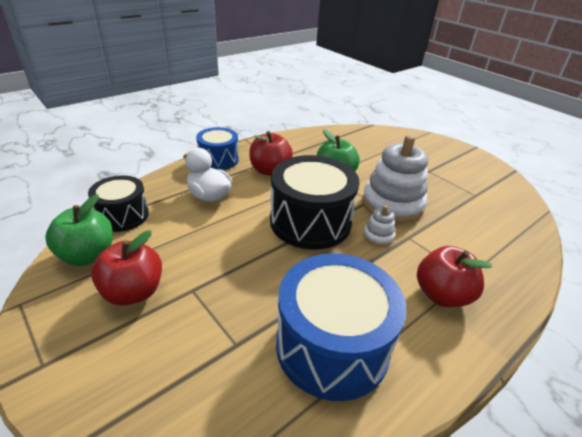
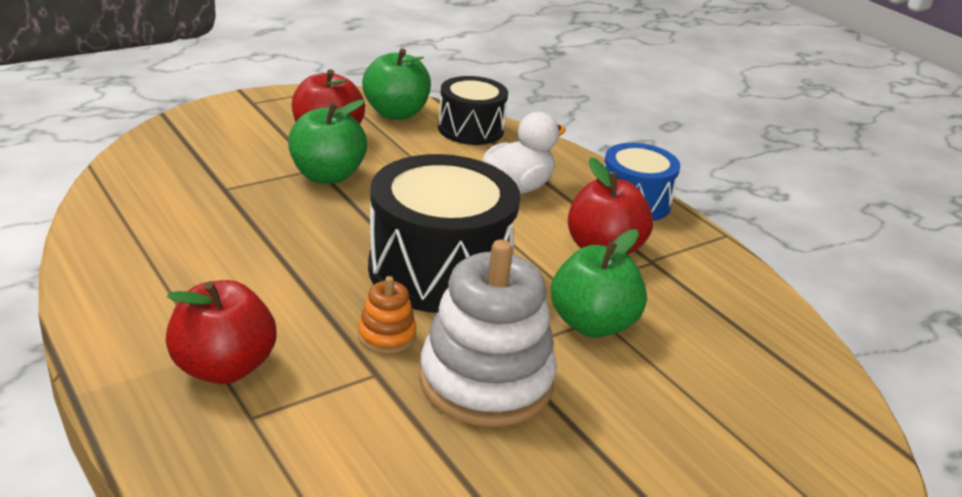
camera: 95 degrees right, 5 degrees down
(204, 283) = (327, 175): none -> green apple
(332, 346) = (188, 247): blue drum -> none
(378, 236) = (386, 336): white stacking toy -> orange stacking toy

